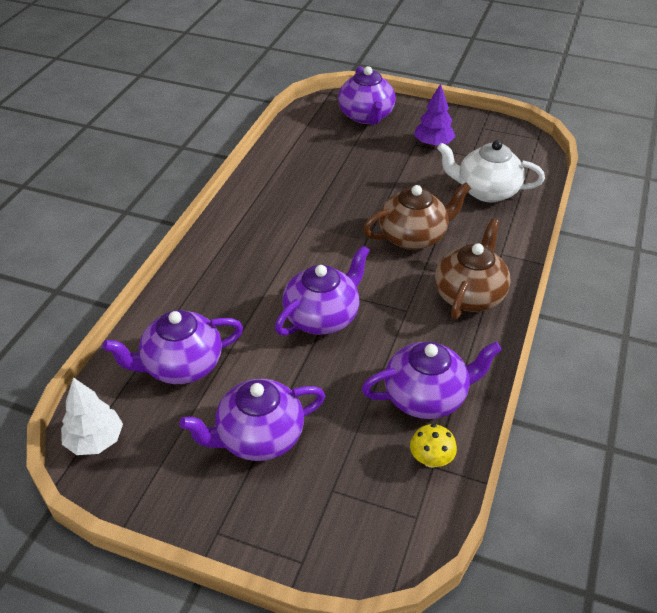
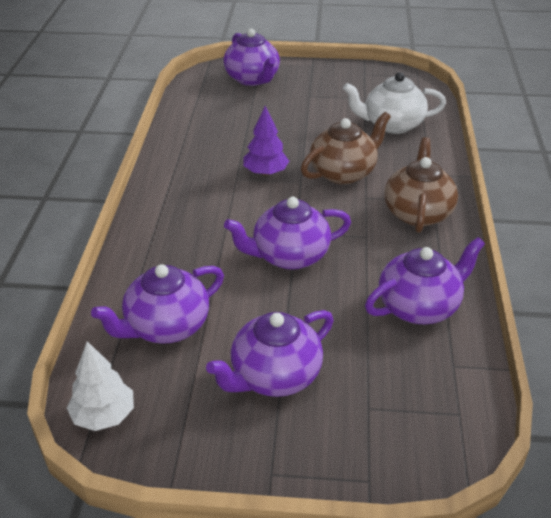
camera: 15 degrees left, 5 degrees down
(322, 317) = (289, 256): purple teapot -> purple teapot turned 135 degrees counterclockwise
(431, 460) = (449, 360): yellow mushroom -> none
(433, 144) = (326, 93): purple tree -> purple tree (265, 173)

